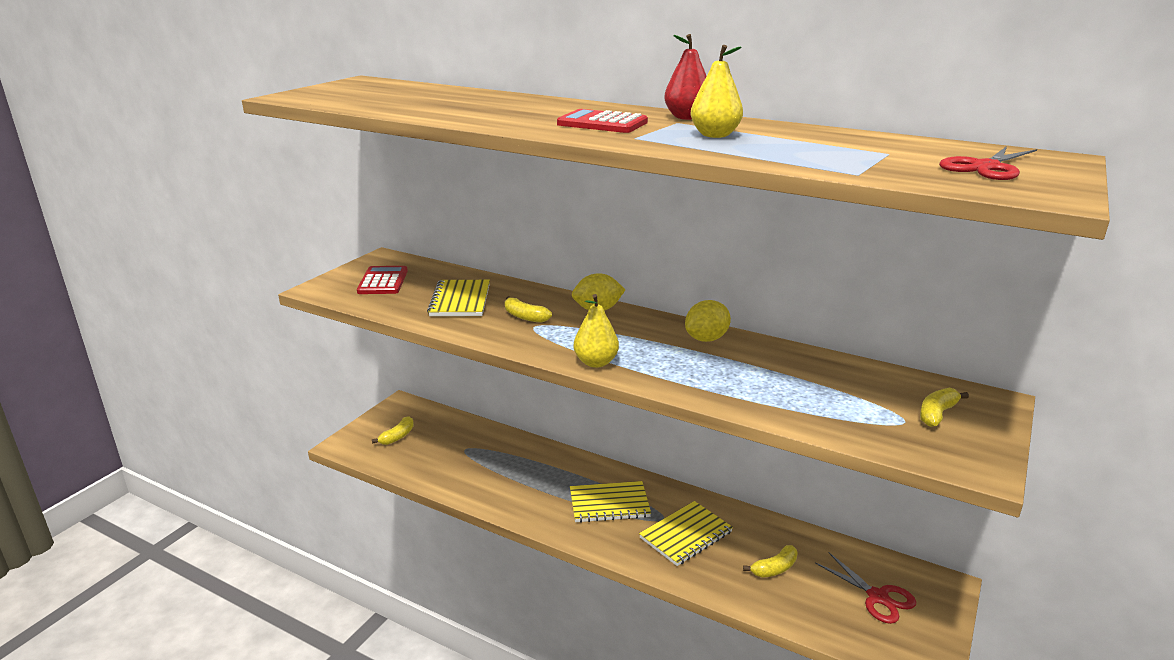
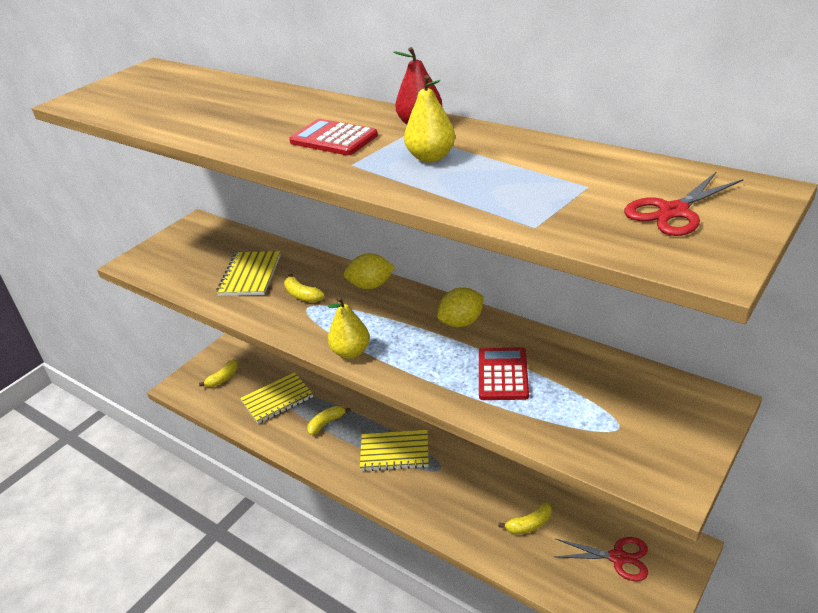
camera: 10 degrees right, 10 degrees up
(383, 281) = (188, 252): red calculator -> red calculator (503, 374)
(686, 535) = (456, 486): yellow notebook -> yellow notebook (277, 399)
(877, 597) = (618, 558): red scissors -> red scissors turned 45 degrees counterclockwise
(937, 414) = (653, 419): yellow banana -> yellow banana (326, 423)

